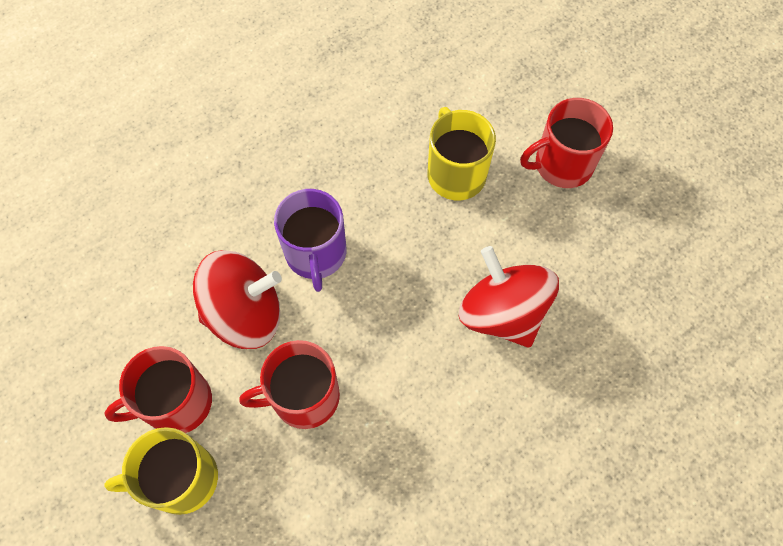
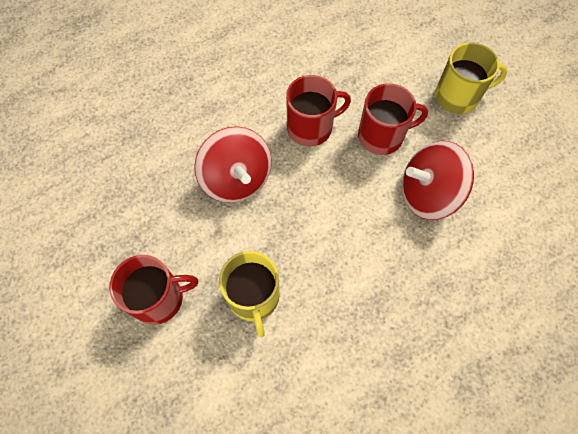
camera: 175 degrees left, 0 degrees up
(176, 403) = (468, 139): red mug -> red mug (311, 127)
(316, 254) = (375, 235): purple mug -> none

